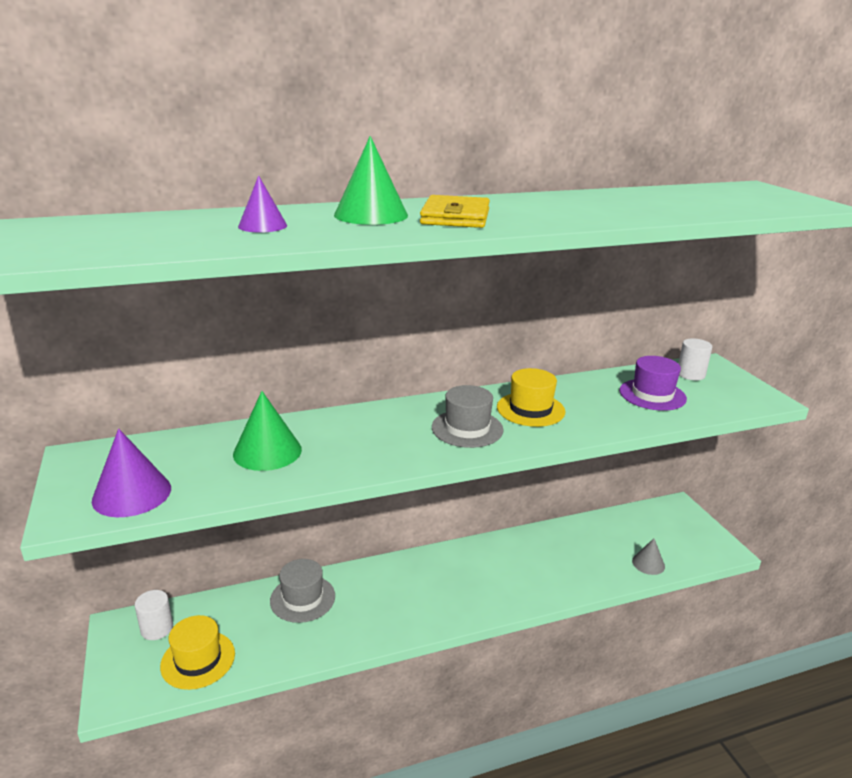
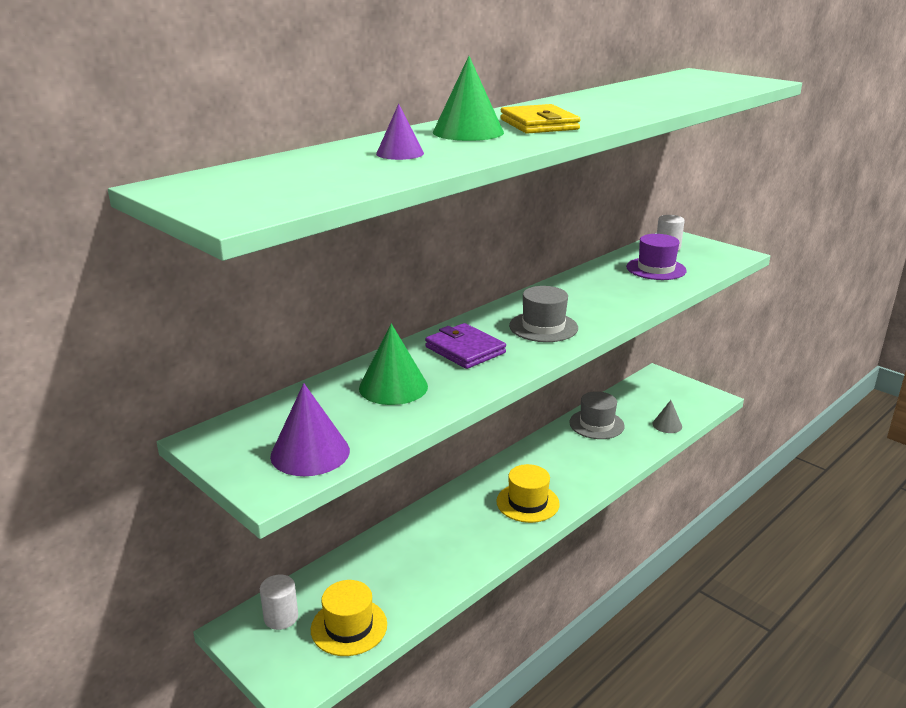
camera: 25 degrees left, 0 degrees up
(302, 598) = (402, 544): grey hat -> grey hat (596, 424)
(369, 433) = (465, 350): none -> purple wallet
(530, 409) = (577, 301): yellow hat -> yellow hat (527, 503)

